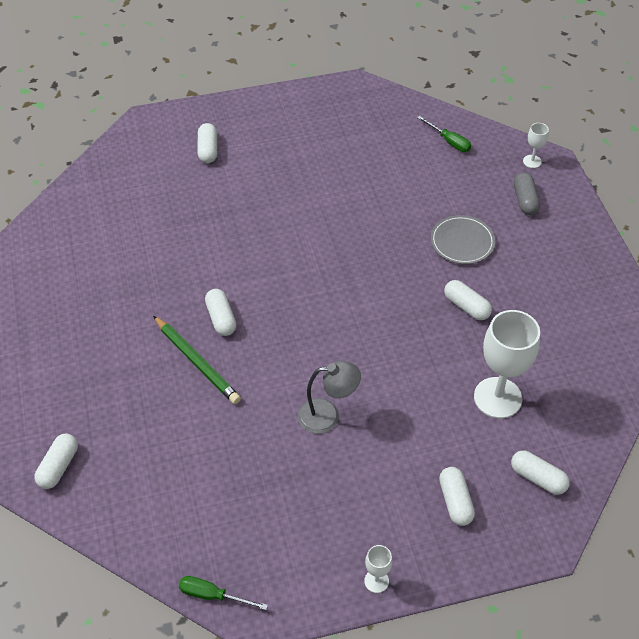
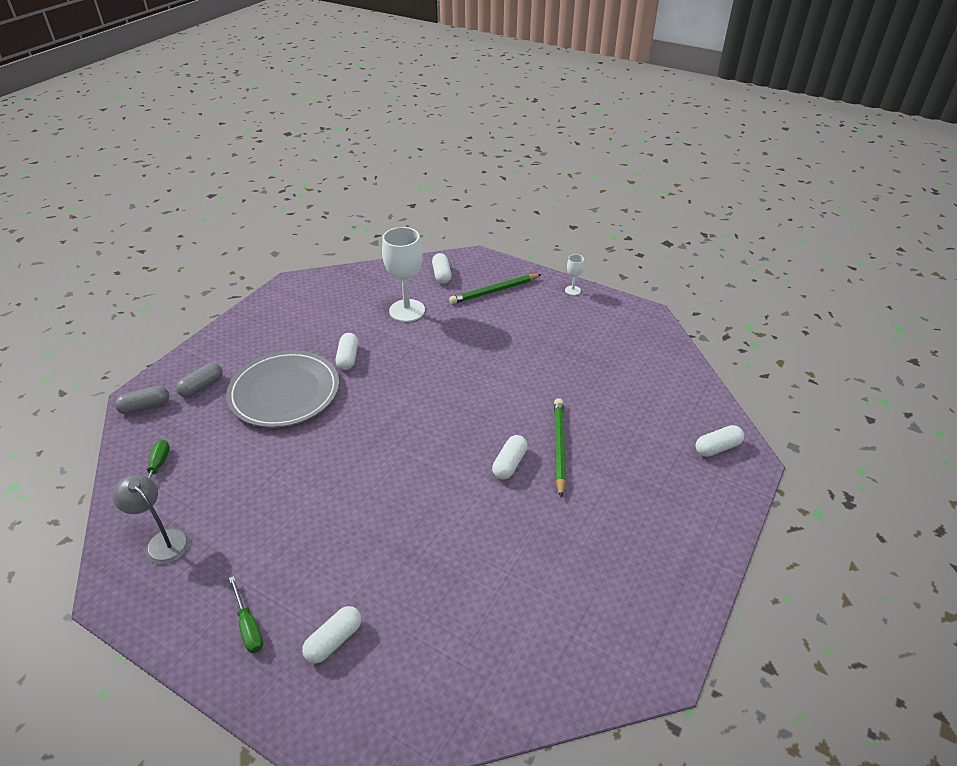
camera: 135 degrees left, 10 degrees down
(212, 595) = (665, 332): green screwdriver -> green screwdriver (248, 626)
(327, 415) = (510, 362): grey lamp -> grey lamp (163, 541)
(455, 501) = (494, 291): white capsule -> green pencil
(462, 242) = (284, 392): grey plate -> grey plate, size x1.80
(532, 161) = (145, 407): white goblet -> grey capsule

